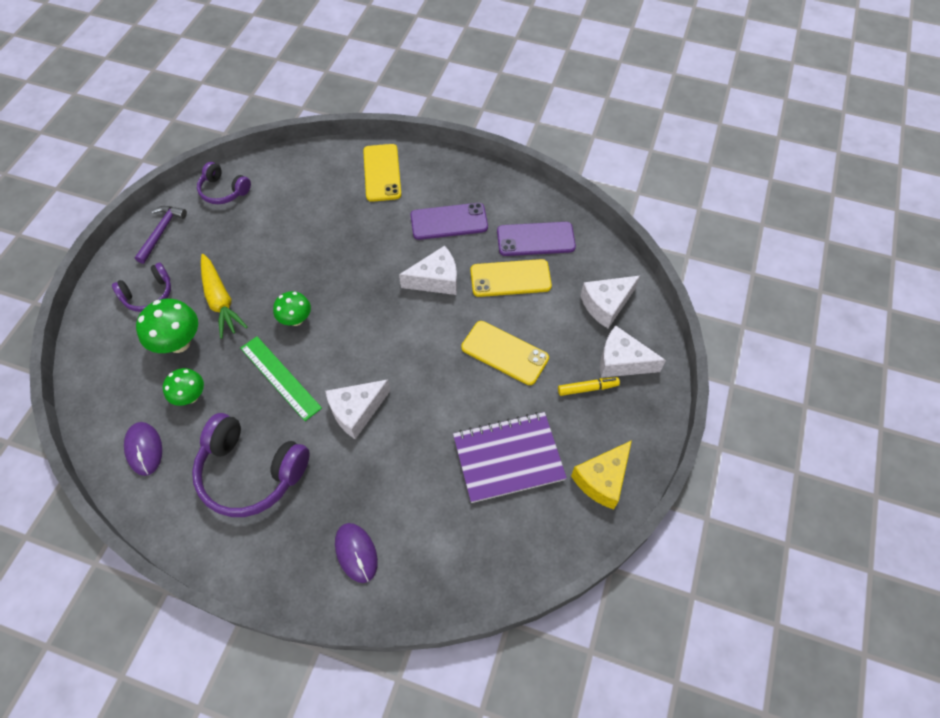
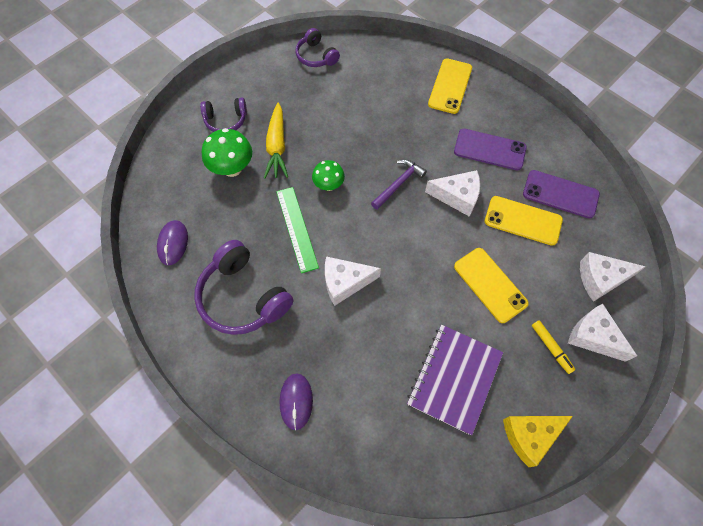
camera: 25 degrees right, 5 degrees up
(161, 232) = (255, 73): purple hammer -> purple hammer (399, 184)
(190, 396) = (223, 215): green mushroom -> none
(508, 458) = (454, 379): purple notebook -> purple notebook turned 75 degrees counterclockwise
(587, 388) = (551, 348): yellow marker -> yellow marker turned 45 degrees clockwise

